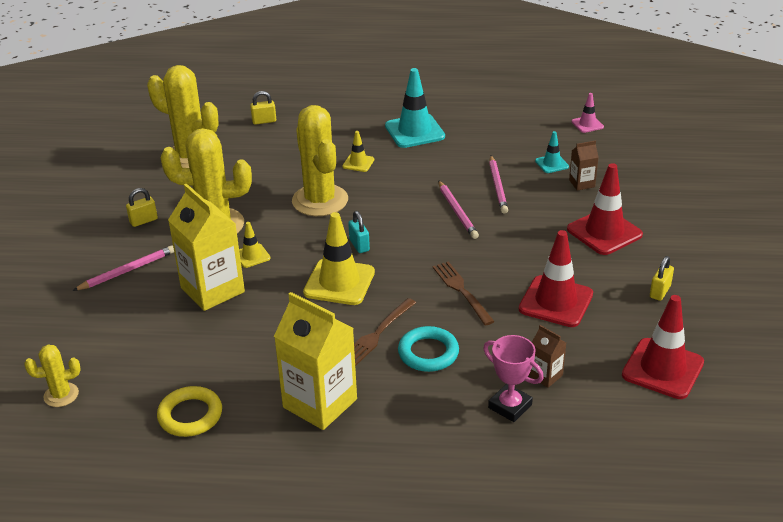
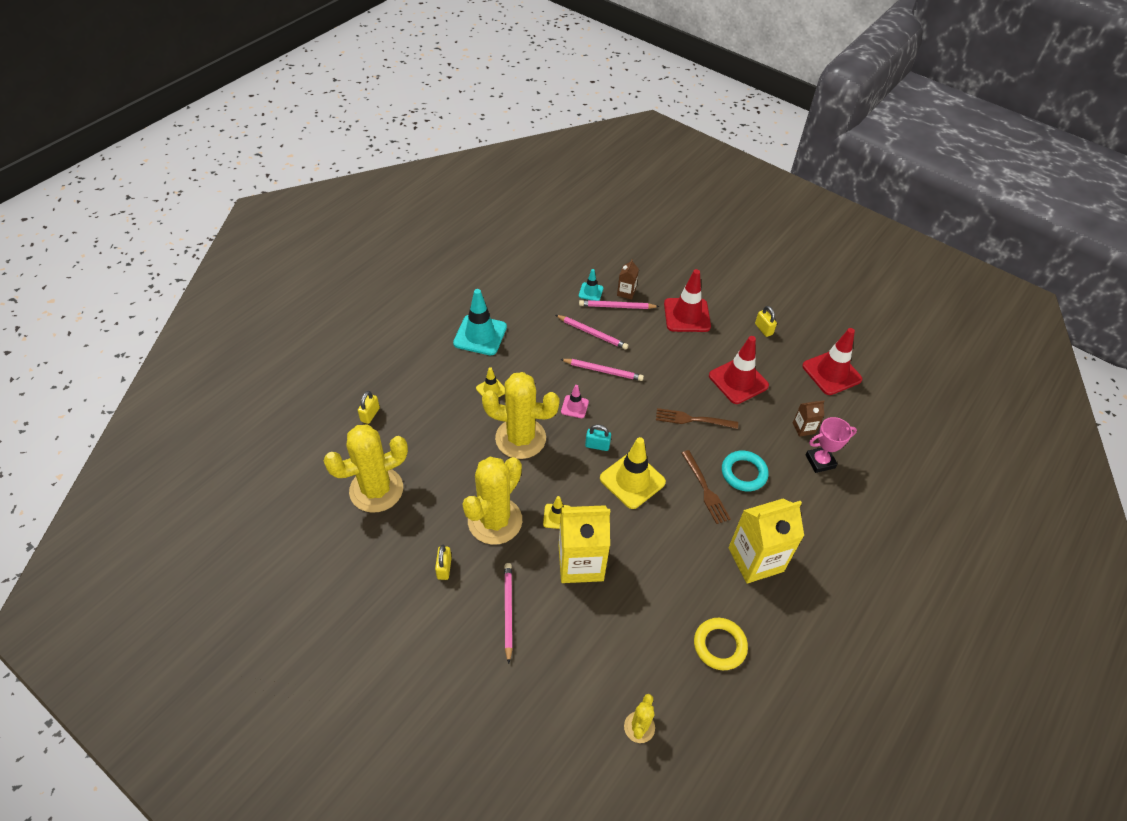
camera: 60 degrees left, 15 degrees up
(554, 186) = (617, 306): none -> pink pencil
(587, 124) = (561, 247): pink traffic cone -> pink traffic cone (574, 407)

